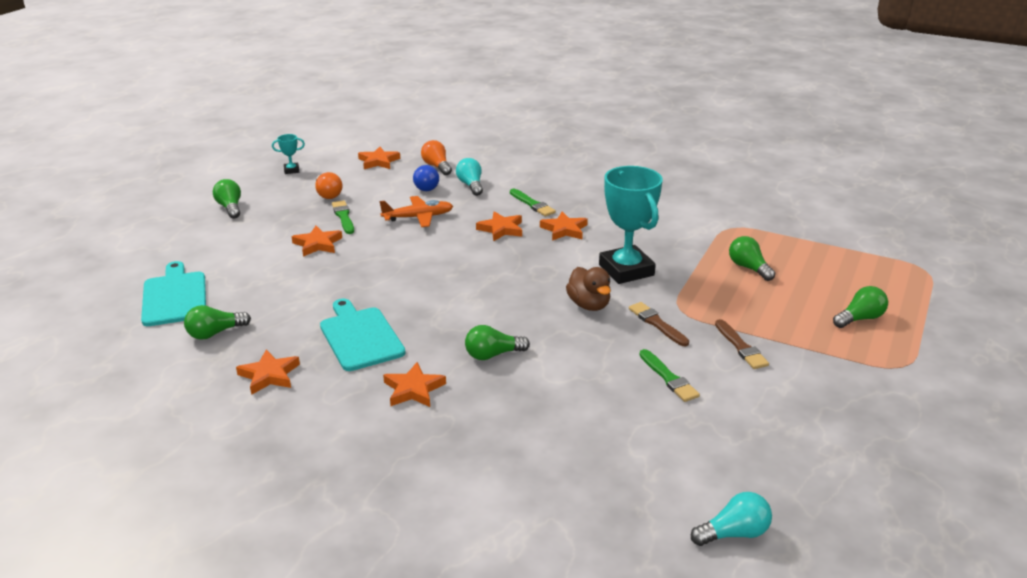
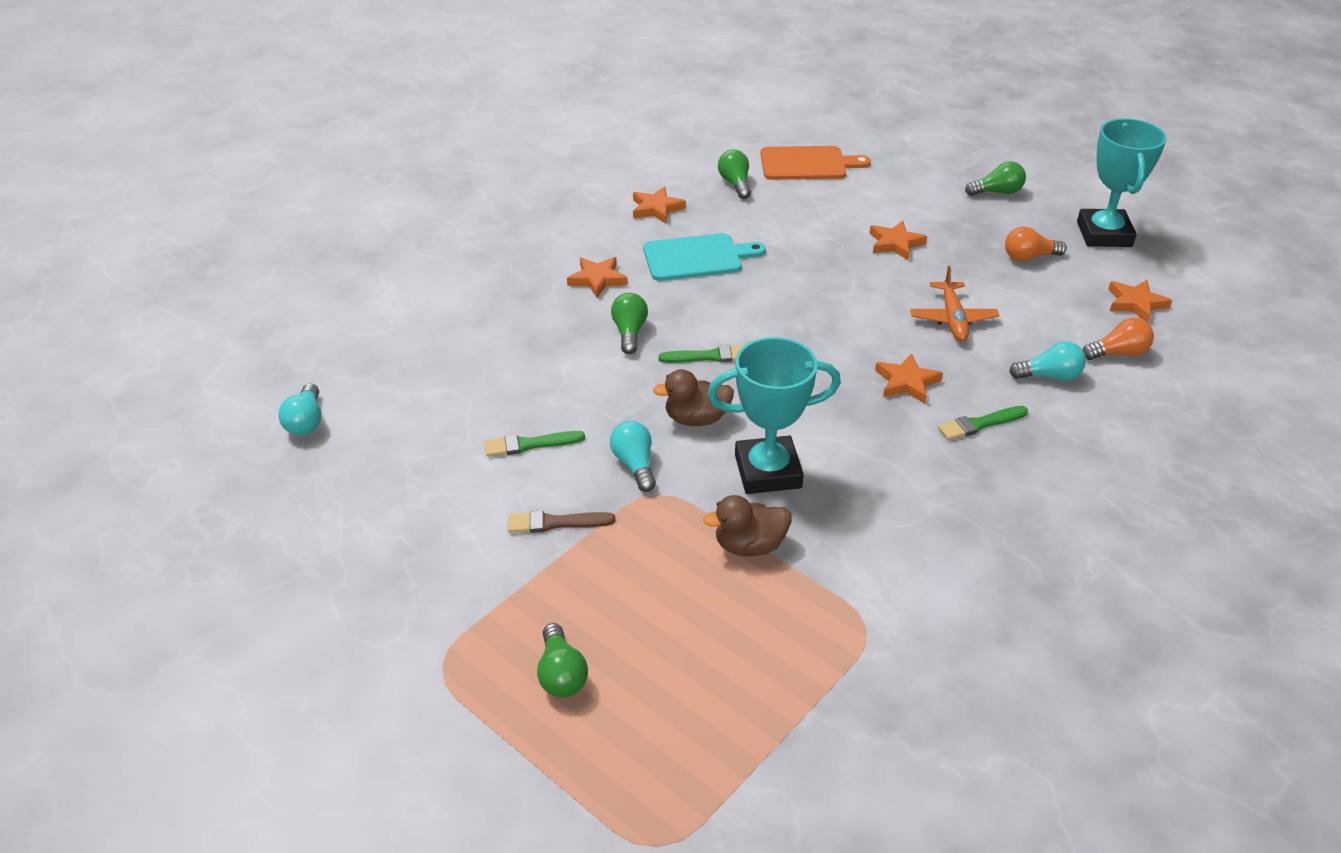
camera: 105 degrees right, 10 degrees up
(174, 296) = (807, 164): turquoise cutting board -> orange cutting board
(291, 170) = (1104, 234): turquoise trophy -> turquoise trophy, size x2.37
(343, 217) = (963, 264): green brush -> green brush (709, 356)
(425, 186) = (1048, 335): blue light bulb -> none
(564, 230) = (894, 439): orange star -> none
(657, 323) = (635, 465): brown brush -> turquoise light bulb
(699, 269) = (749, 545): none -> brown duck
(748, 268) = (735, 602): green light bulb -> none

